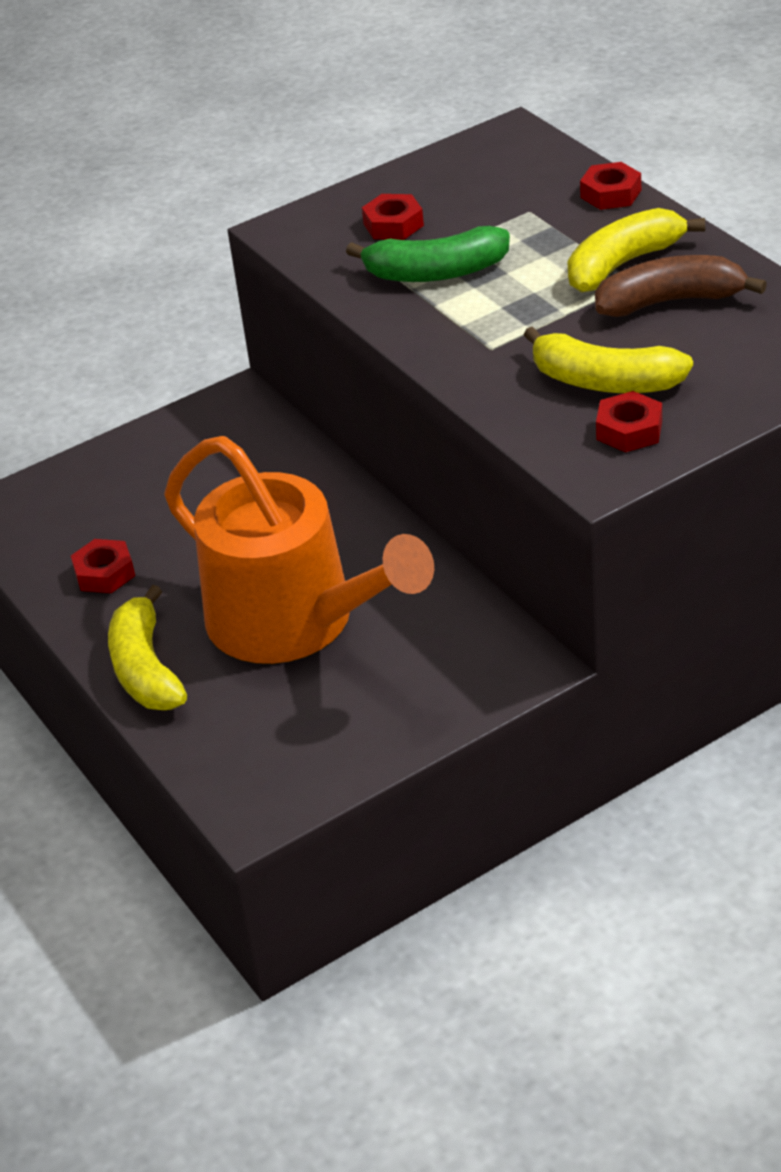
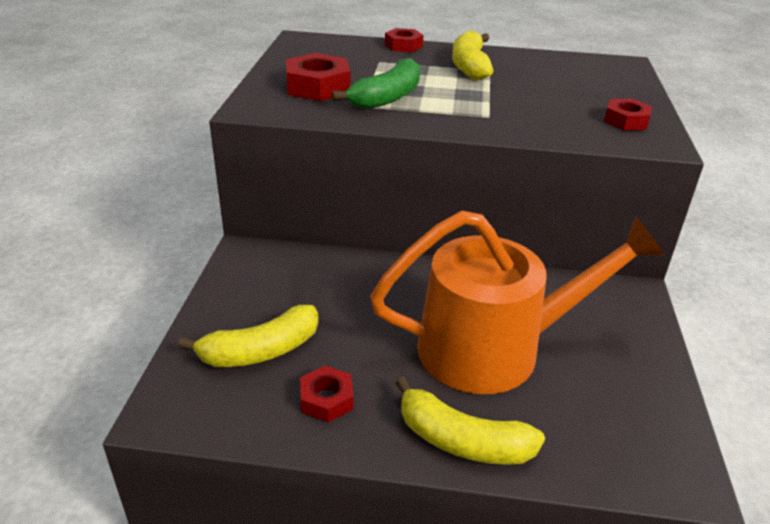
camera: 55 degrees left, 5 degrees down
(393, 225) = (318, 87): red nut -> red nut, size x1.59
(604, 381) = (570, 108): yellow banana -> yellow banana (260, 350)
(670, 301) = (522, 72): brown banana -> none

